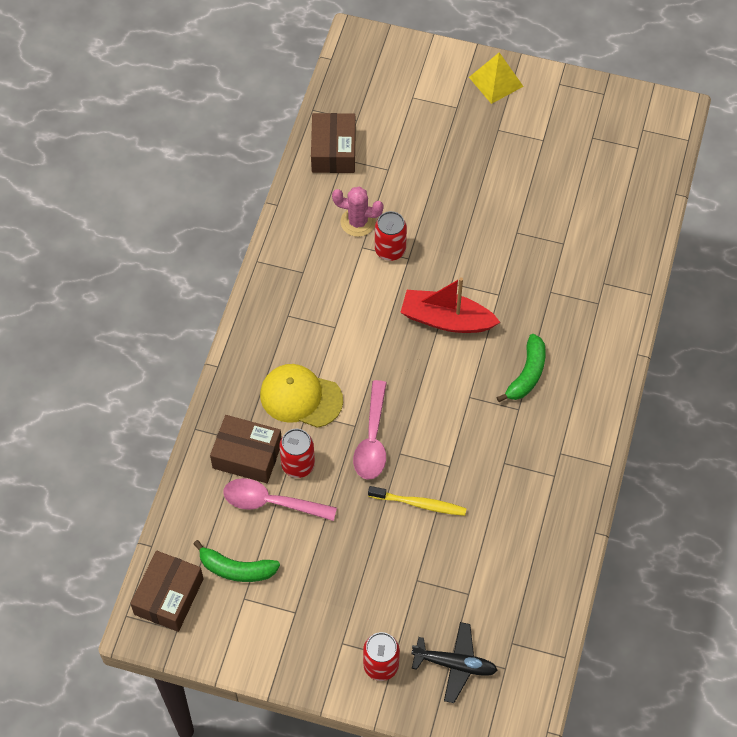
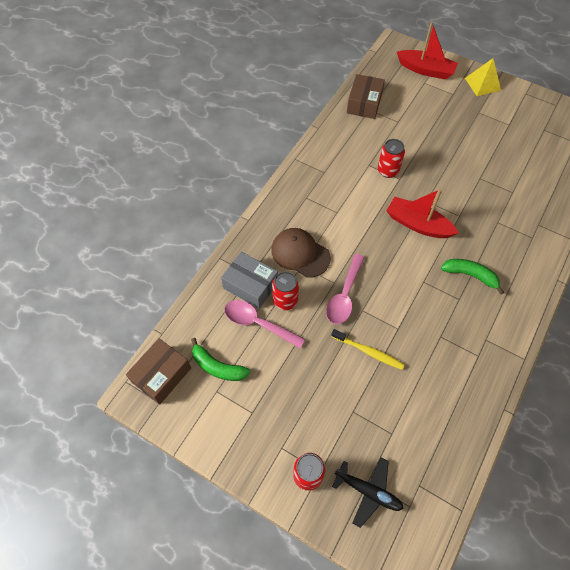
camera: 15 degrees right, 0 degrees up
(247, 455) = (250, 285): brown box -> grey box
(300, 397) = (300, 254): yellow cap -> brown cap
(358, 222) = (369, 149): pink cactus -> none
(410, 75) = (425, 70): none -> red boat
(527, 374) = (470, 275): green banana -> green banana turned 105 degrees counterclockwise

